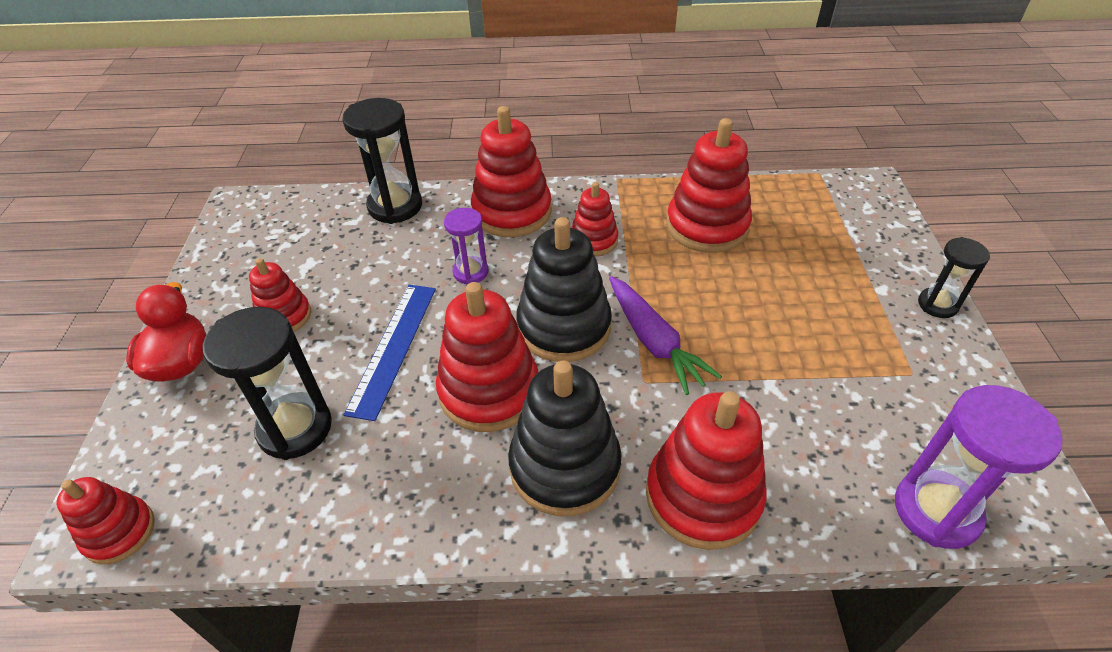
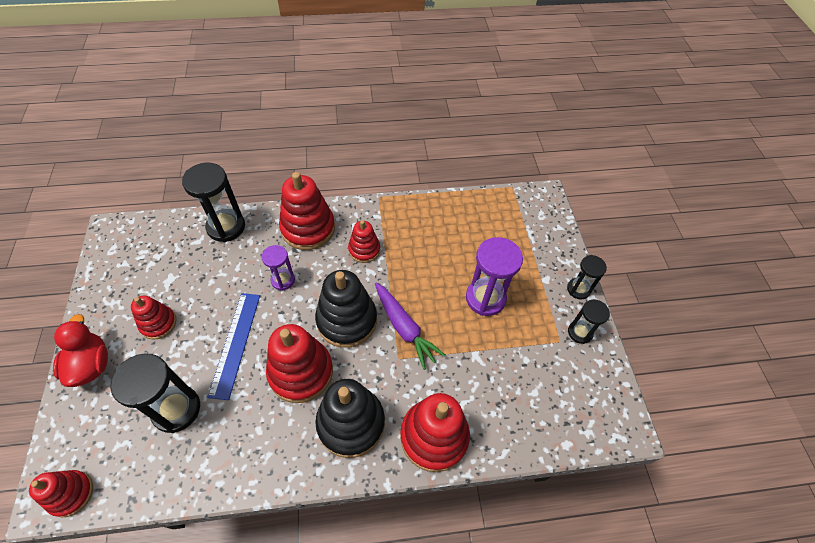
camera: 10 degrees left, 10 degrees up
(707, 226) = (438, 234): red stacking toy -> none
(936, 511) = (566, 434): purple hourglass -> purple hourglass (485, 298)
(946, 363) = (580, 332): none -> black hourglass

